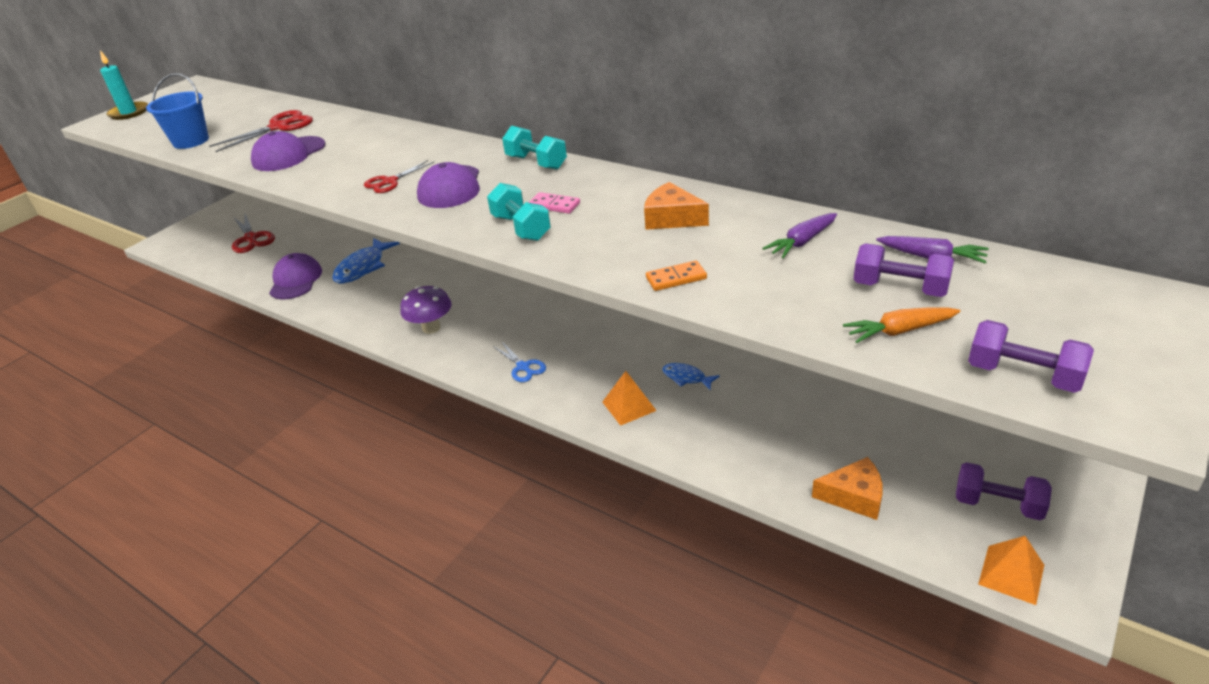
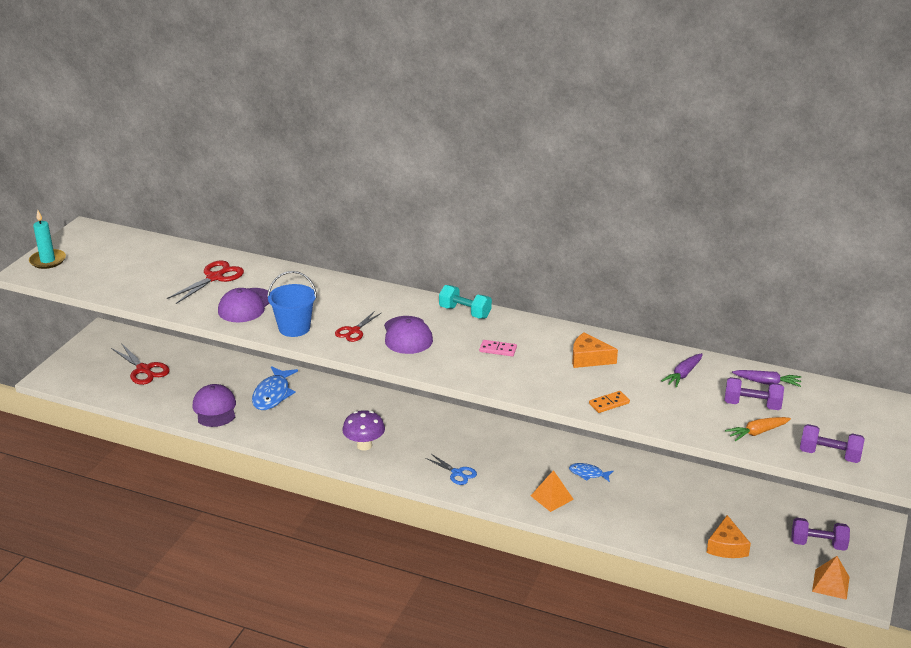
camera: 15 degrees left, 5 degrees down
(191, 141) = (140, 292): blue bucket -> blue bucket (294, 328)
(521, 228) = (482, 369): turquoise dumbbell -> none
(854, 496) = (726, 546): orange cheese -> orange cheese turned 105 degrees clockwise

